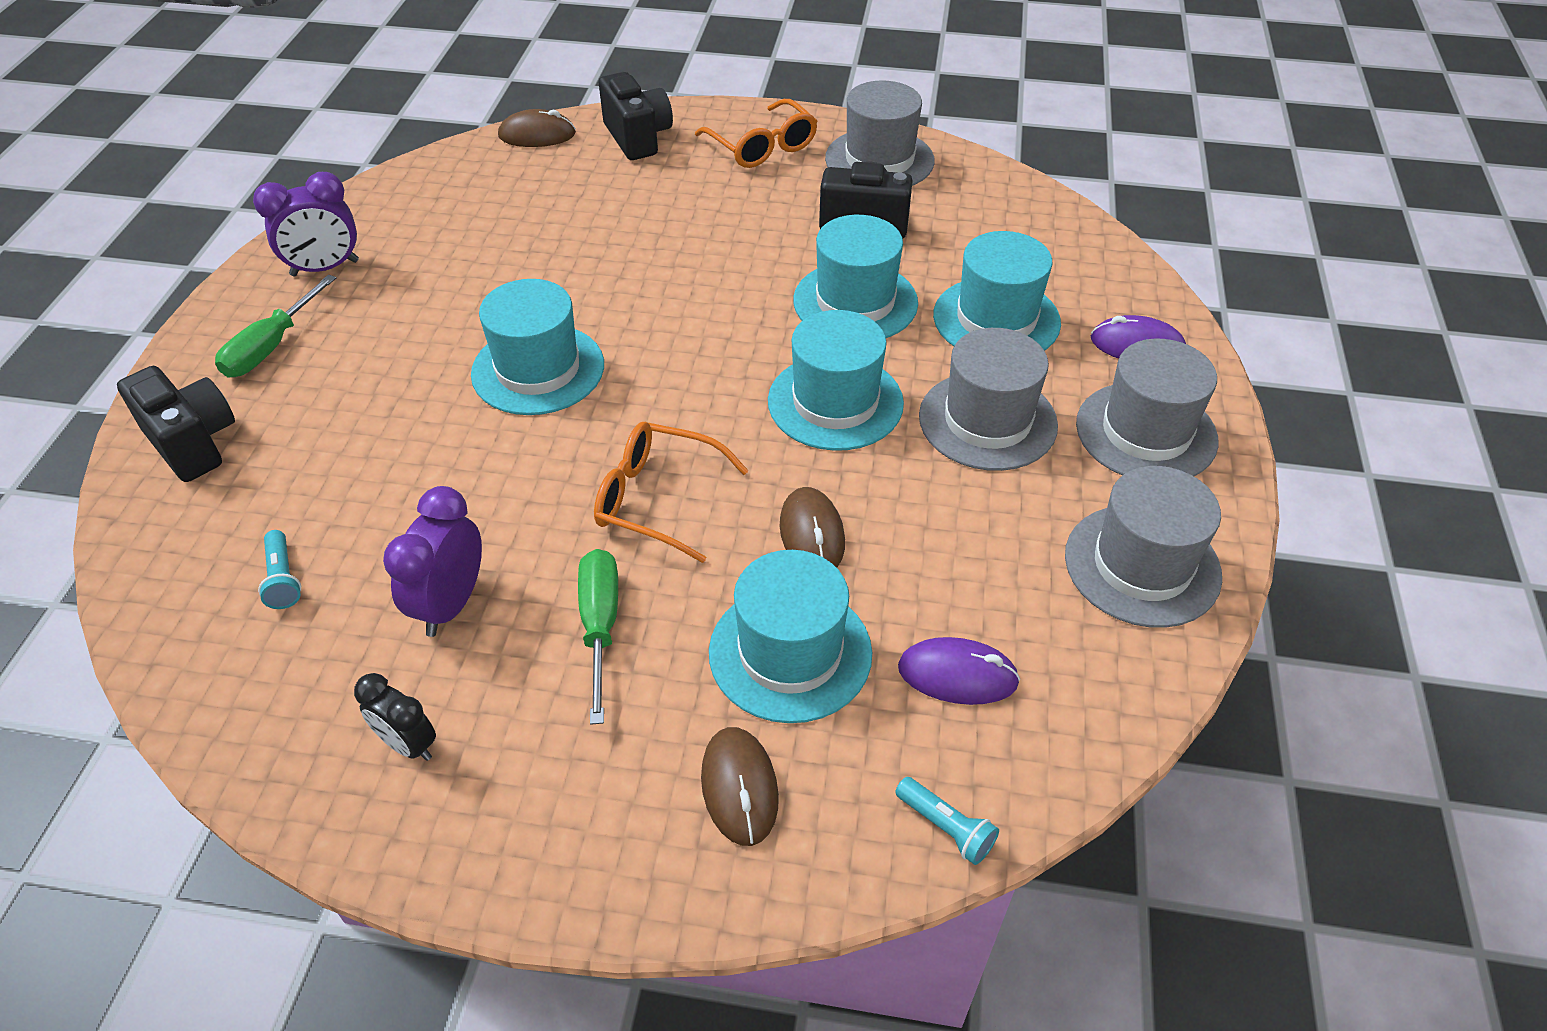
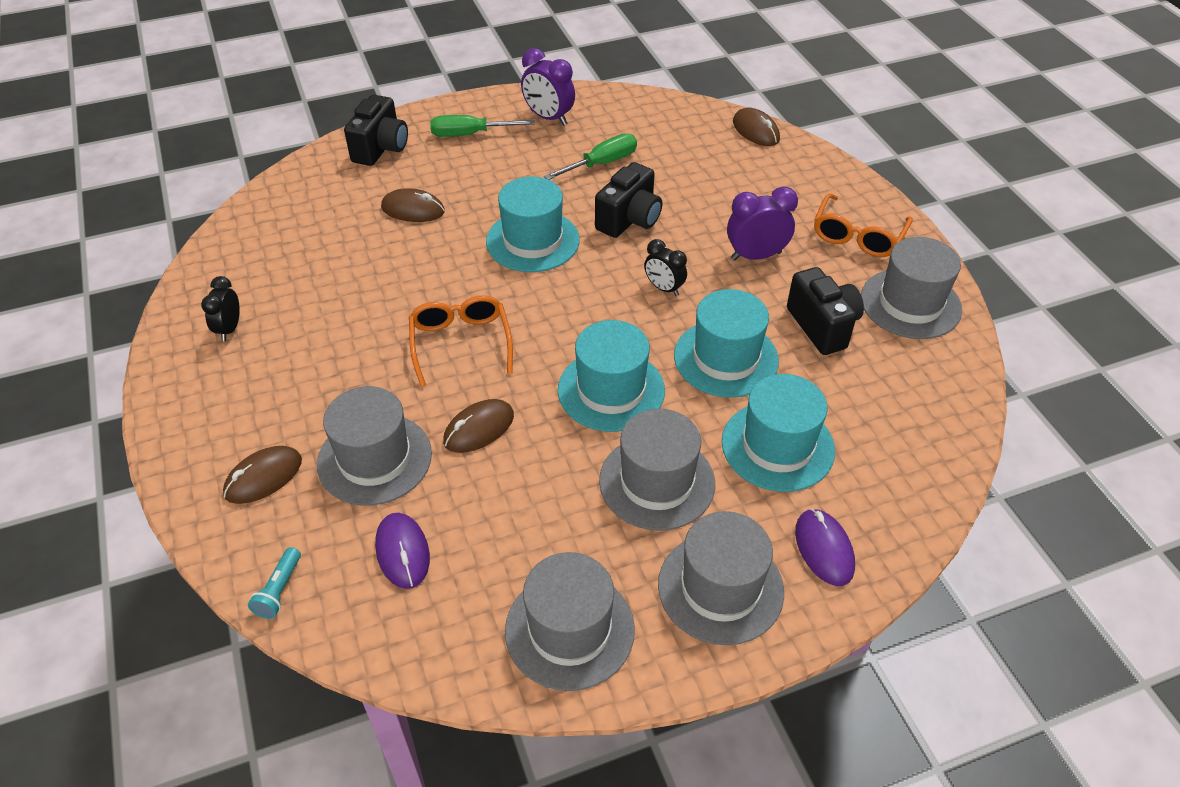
camera: 60 degrees right, 0 degrees up
(283, 579) = (310, 229): turquoise flashlight -> none
(362, 455) = (413, 209): none -> brown mouse
(451, 604) = (328, 297): purple clock -> purple clock (756, 256)
(600, 626) = (347, 364): green screwdriver -> green screwdriver (601, 163)
(638, 138) = (802, 174): black camera -> black camera (629, 220)
(716, 300) = (664, 288): none -> black clock
(790, 652) = (374, 459): turquoise hat -> grey hat

